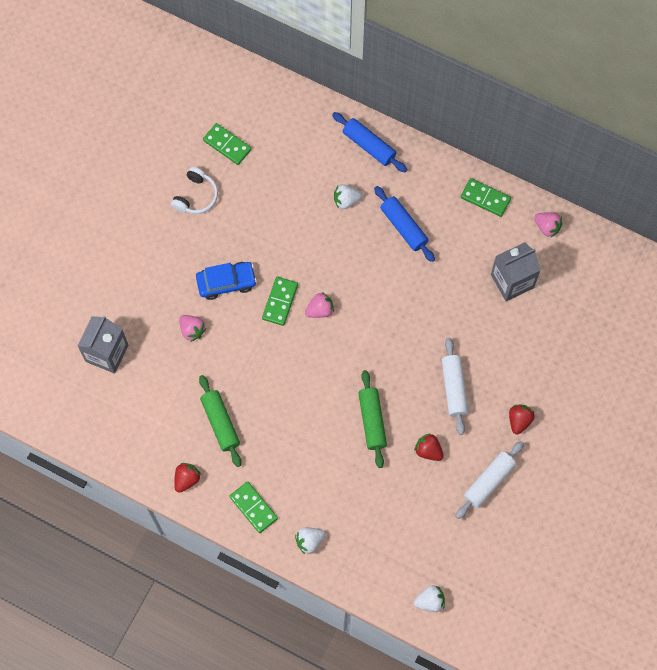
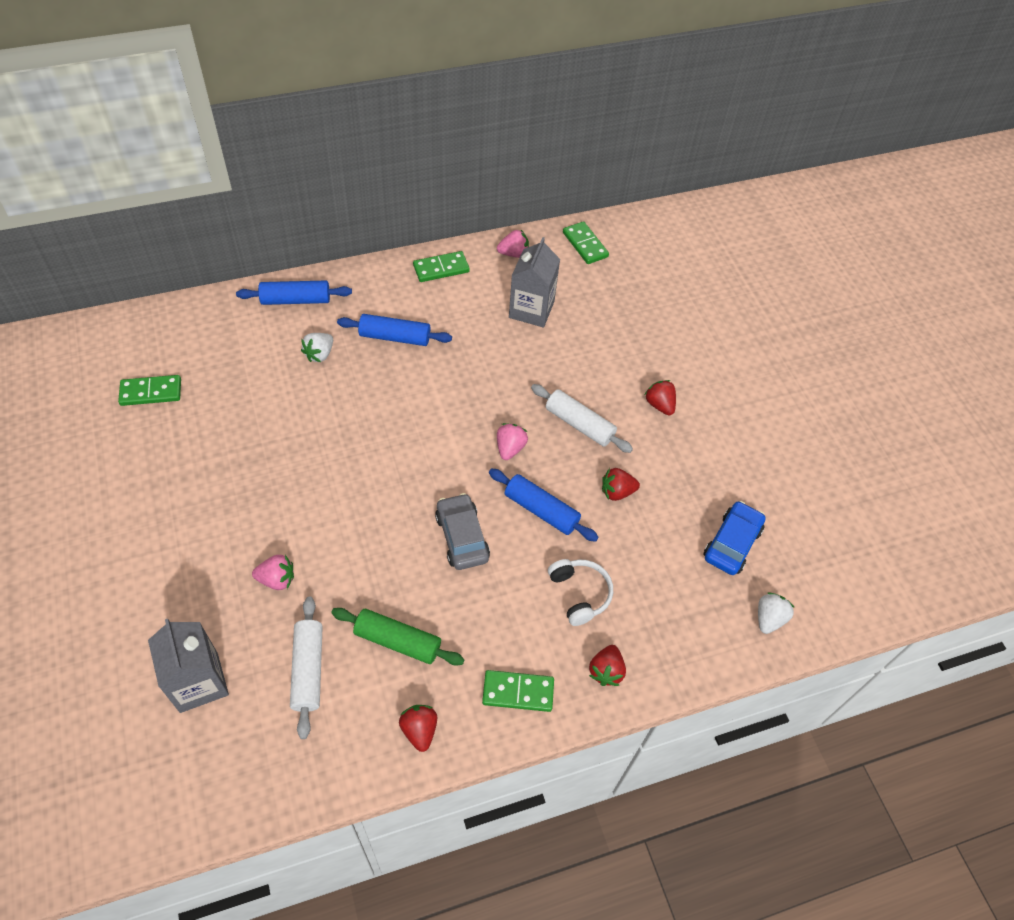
camera: 50 degrees left, 15 degrees down
(196, 196) = (160, 457): white headphones -> white headphones (579, 594)
(226, 282) = (270, 507): blue car -> blue car (732, 543)
(280, 302) = (343, 482): green domino -> green domino (585, 245)
(309, 541) = (606, 671): white strawberry -> red strawberry
(311, 396) = (462, 537): none -> grey car
(320, 310) = (390, 458): pink strawberry -> pink strawberry (510, 448)
(372, 421) = (541, 510): green rolling pin -> blue rolling pin
(489, 482) = (694, 472): white rolling pin -> white rolling pin (308, 670)

